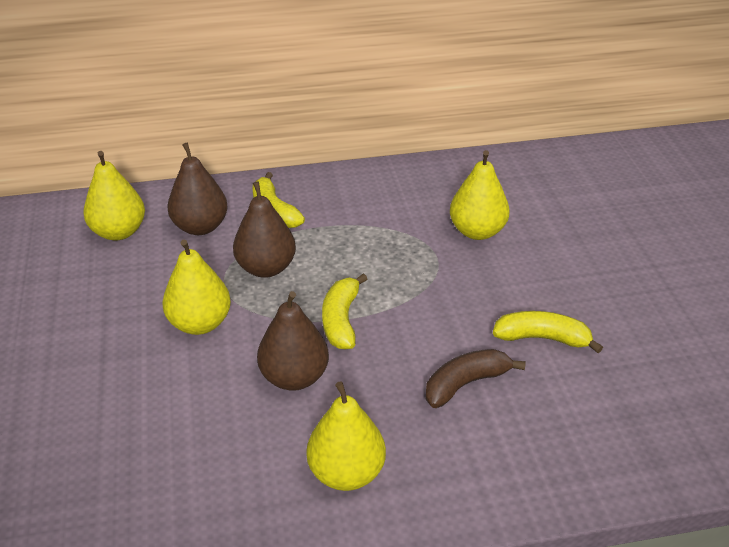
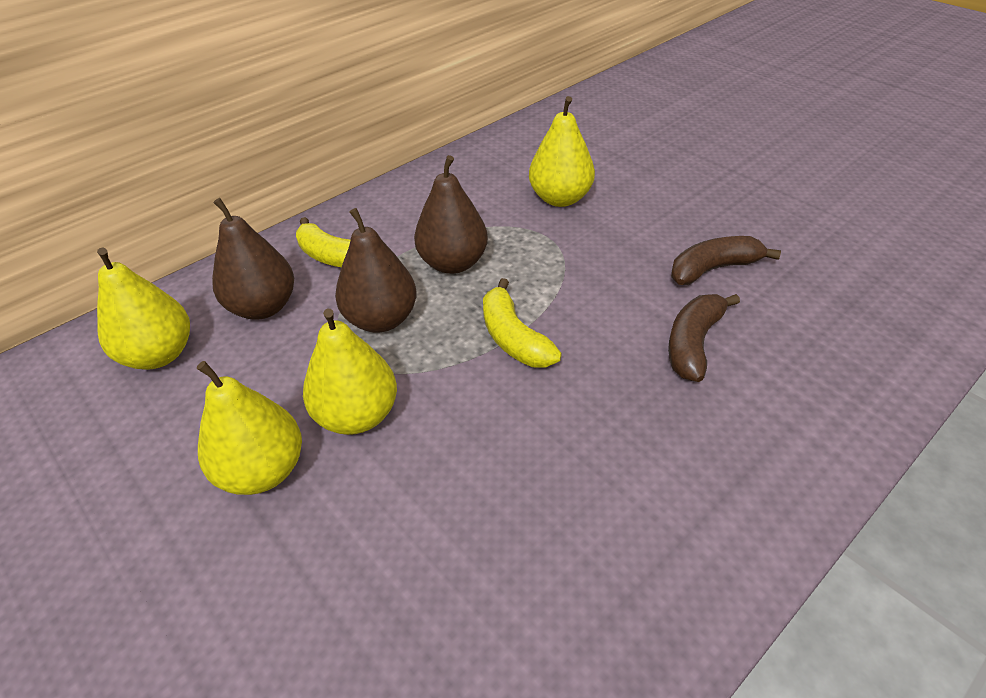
camera: 30 degrees left, 5 degrees up
(294, 377) = (521, 423): brown pear -> brown pear (453, 263)
(346, 472) = (676, 500): yellow pear -> yellow pear (263, 470)
(542, 338) = (713, 269): yellow banana -> brown banana

